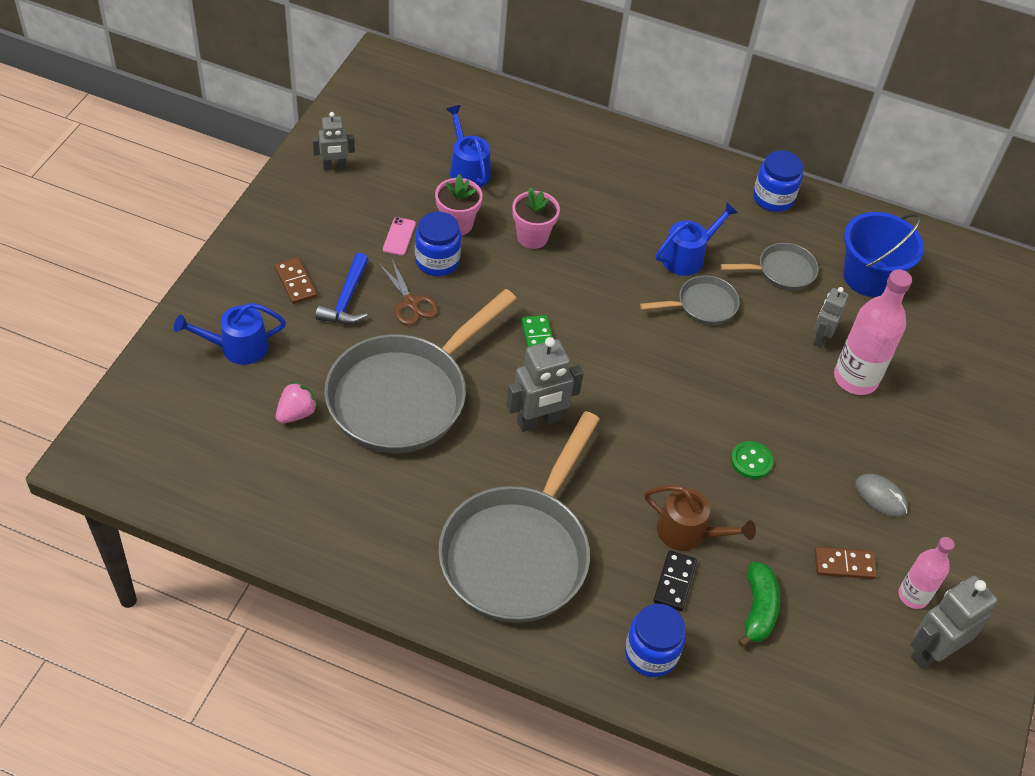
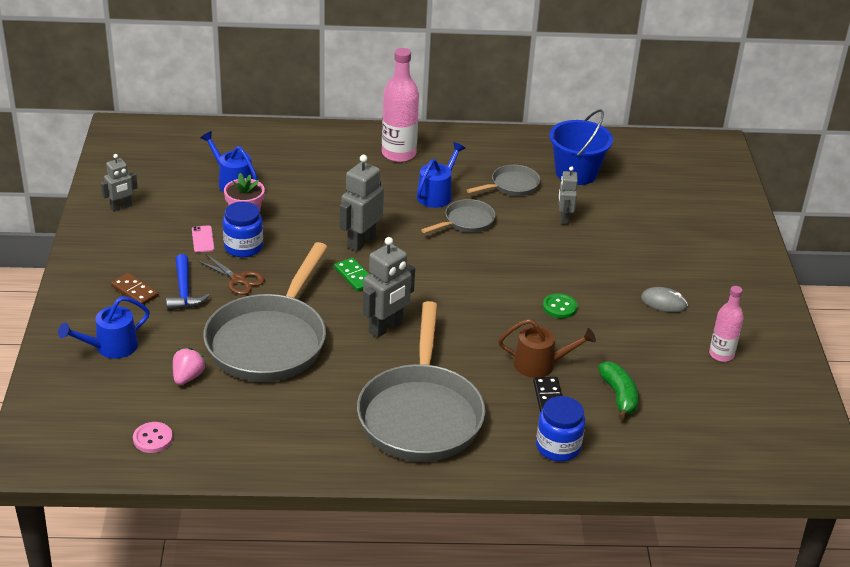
camera: 20 degrees left, 15 degrees down
(223, 480) = (153, 439): none -> pink button
(532, 237) = (310, 212): pink flower pot -> none
(773, 198) = (478, 142): blue jar -> none
(844, 565) = (663, 350): brown domino -> none
(855, 378) = (603, 236): pink bottle -> pink bottle (398, 154)
(932, 651) = (754, 383): grey robot -> grey robot (361, 242)

